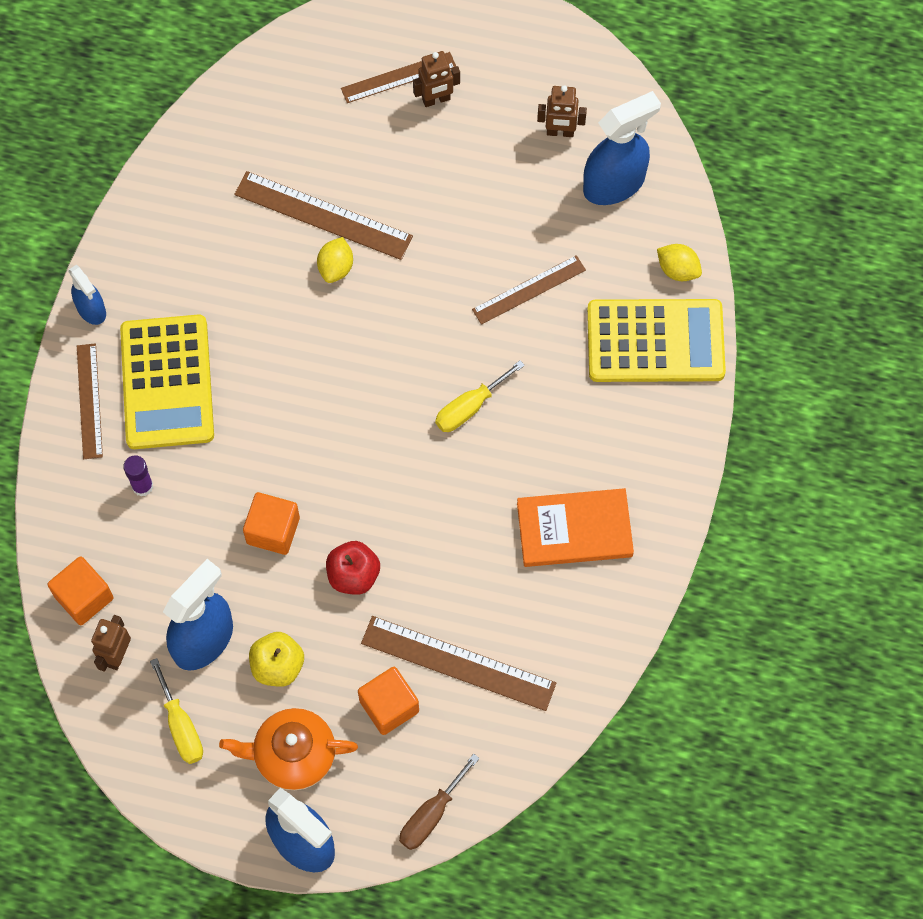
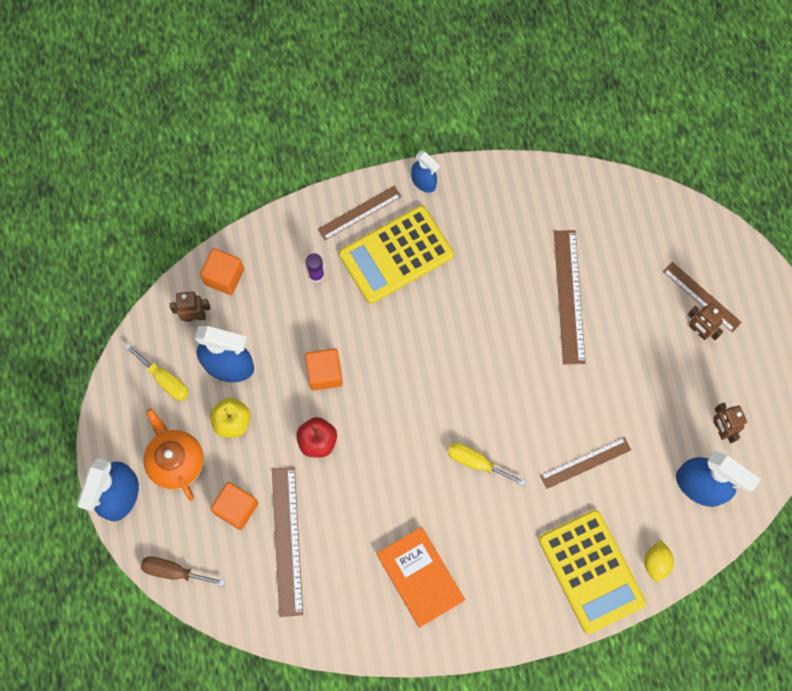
camera: 65 degrees right, 5 degrees up
(91, 310) = (424, 182): blue spray bottle -> blue spray bottle turned 75 degrees counterclockwise
(181, 726) = (165, 380): yellow screwdriver -> yellow screwdriver turned 90 degrees counterclockwise
(336, 267) = (534, 323): yellow lemon -> none
(529, 290) = (585, 463): brown ruler -> brown ruler turned 60 degrees counterclockwise

